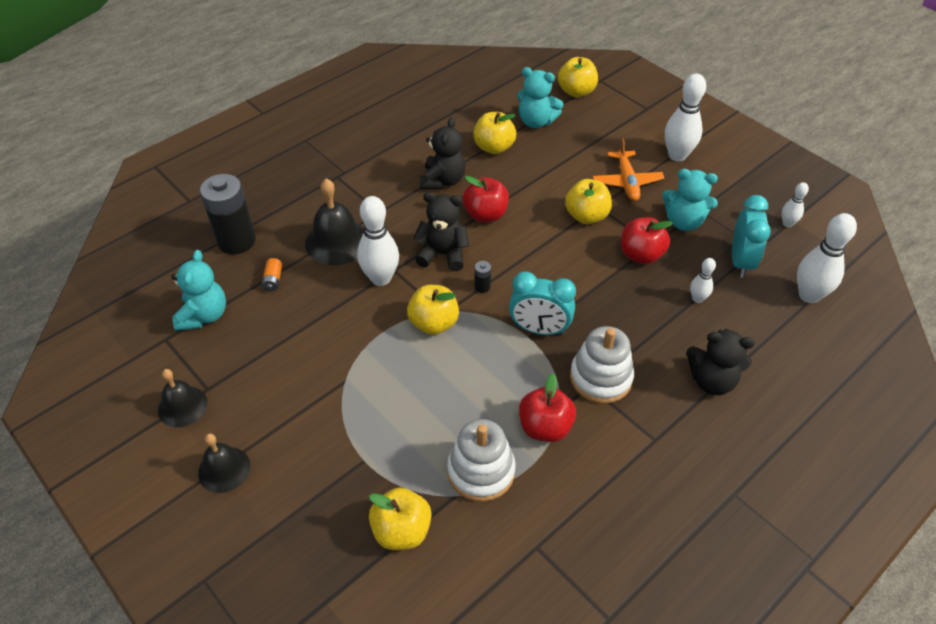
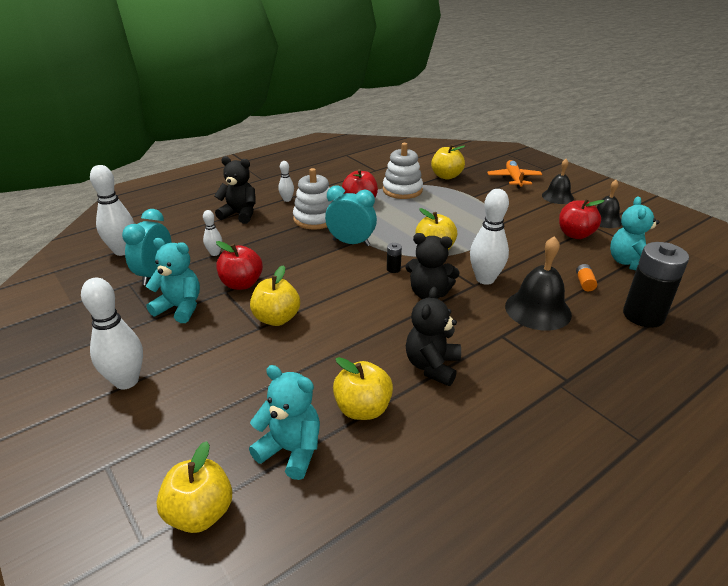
camera: 175 degrees left, 15 degrees down
(485, 214) = (384, 326): red apple -> red apple (575, 234)
(626, 182) = (212, 351): orange plane -> orange plane (514, 179)
(787, 223) = (79, 301): white bowling pin -> white bowling pin (287, 200)

